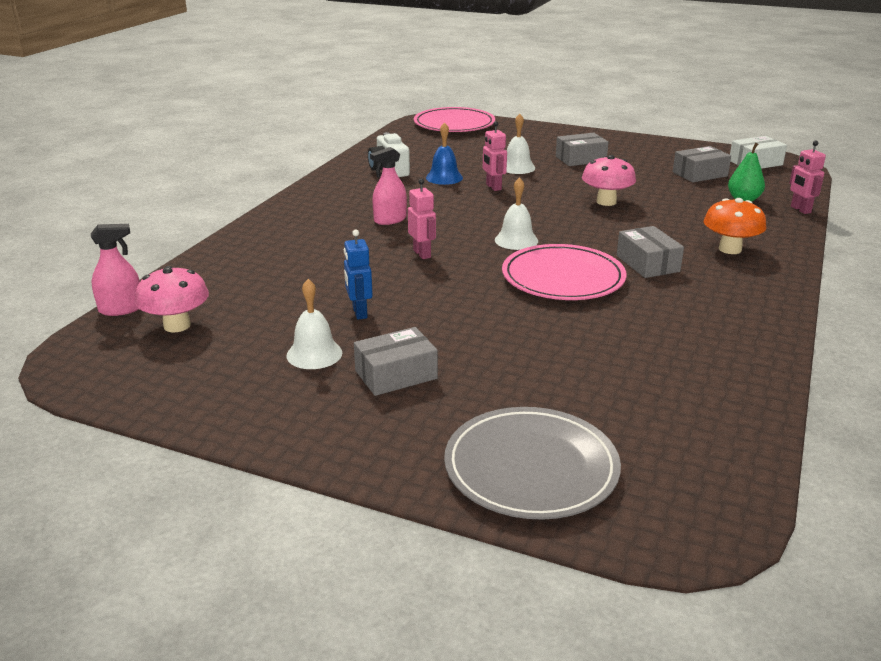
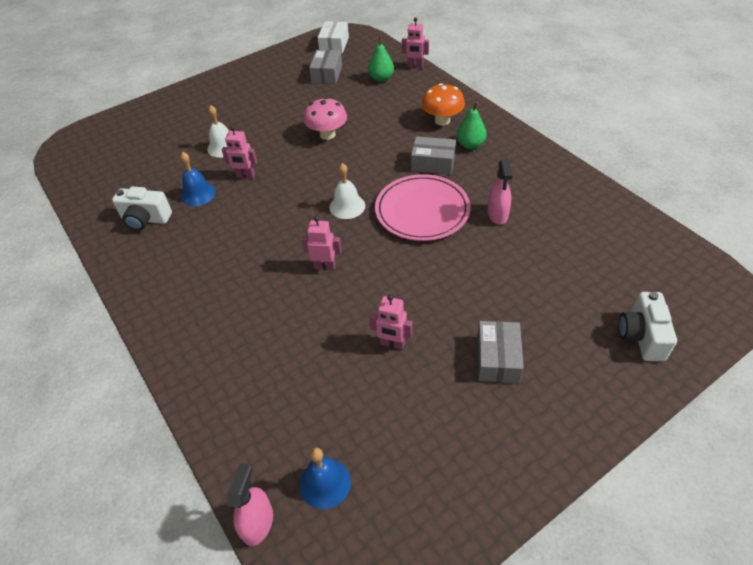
camera: 55 degrees left, 20 degrees up
(177, 325) = (325, 483): pink mushroom -> blue bell
(314, 354) = (438, 397): white bell -> none
(359, 313) = (392, 344): blue robot -> pink robot
(390, 220) = (246, 260): pink spray bottle -> pink spray bottle (497, 214)
(454, 124) = (94, 140): pink plate -> none
(531, 468) = (641, 336): grey plate -> white camera
(580, 159) = (244, 110): grey box -> none
(714, 275) = (470, 145): none -> green pear

